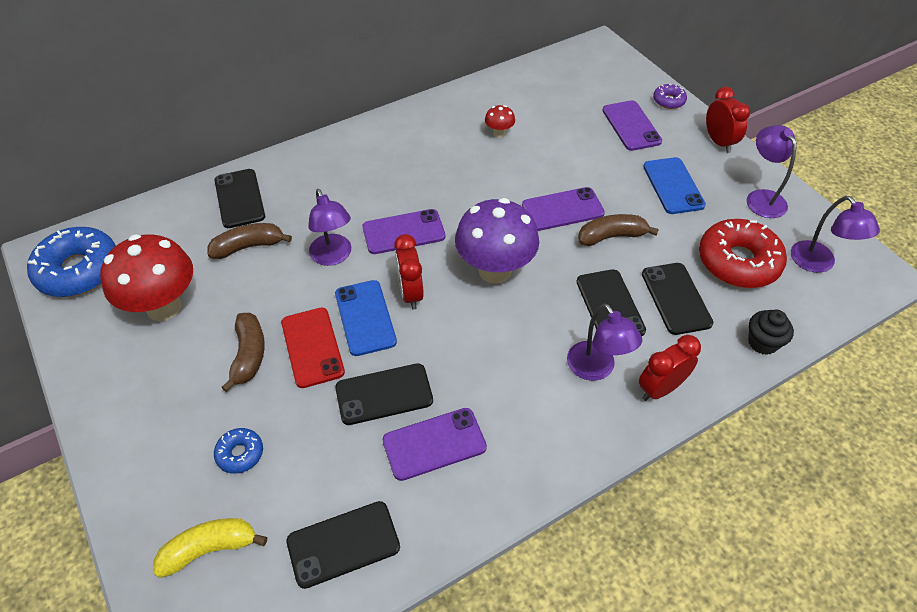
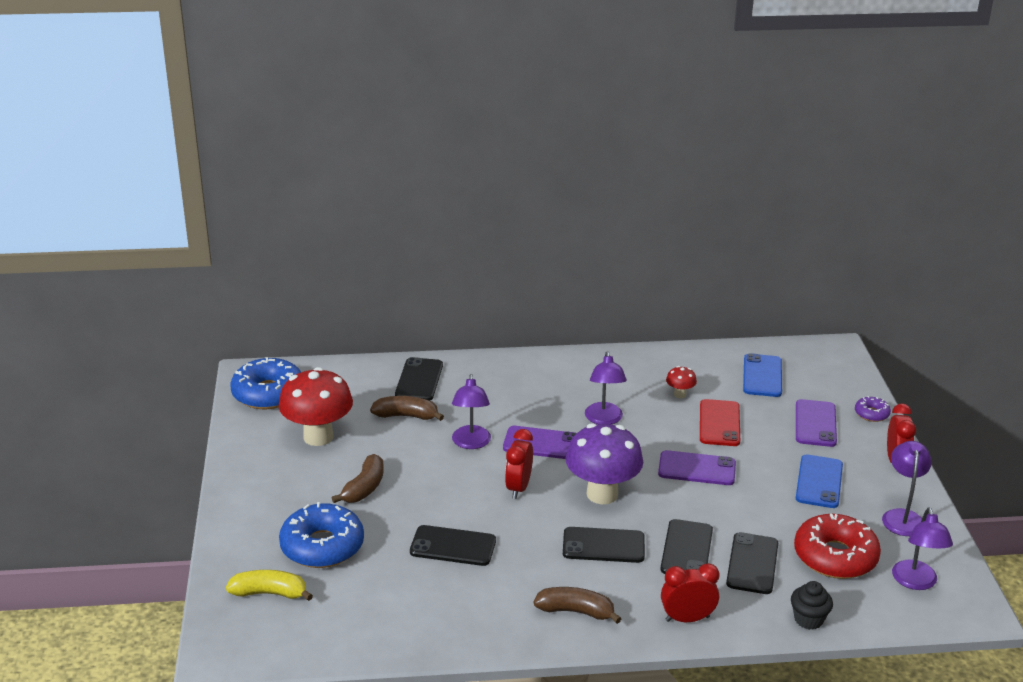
camera: 25 degrees right, 20 degrees down
(240, 454) = (322, 546): blue donut -> blue donut, size x2.10
(312, 347) = (416, 498): red phone -> red phone (719, 423)
(343, 544) = (364, 624): black phone -> black phone (603, 545)
(365, 317) = (470, 492): blue phone -> blue phone (762, 376)
(434, 444) = (471, 590): purple phone -> none
(596, 369) = (641, 588): purple lamp -> purple lamp (604, 419)
(611, 236) = (727, 502): brown banana -> brown banana (576, 611)

